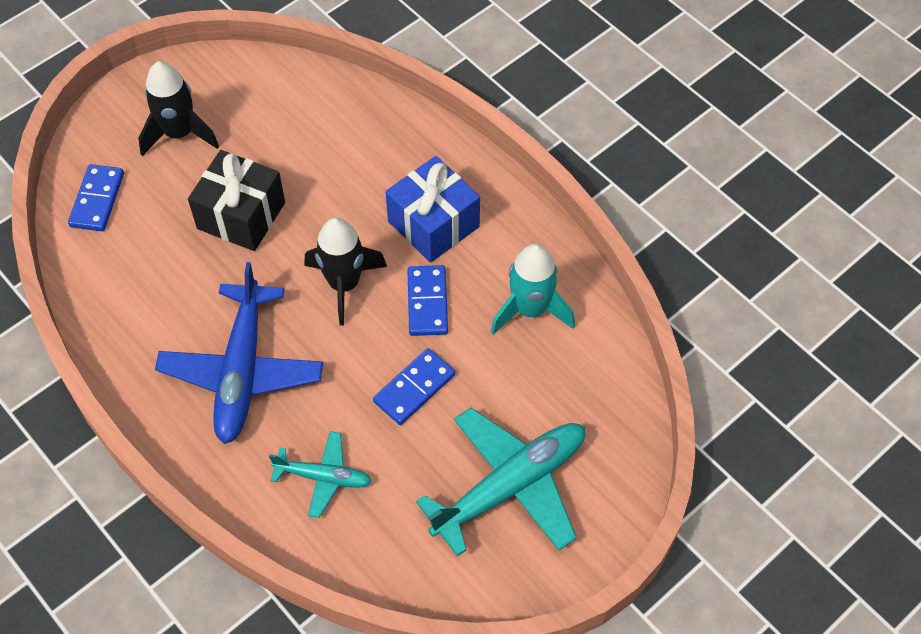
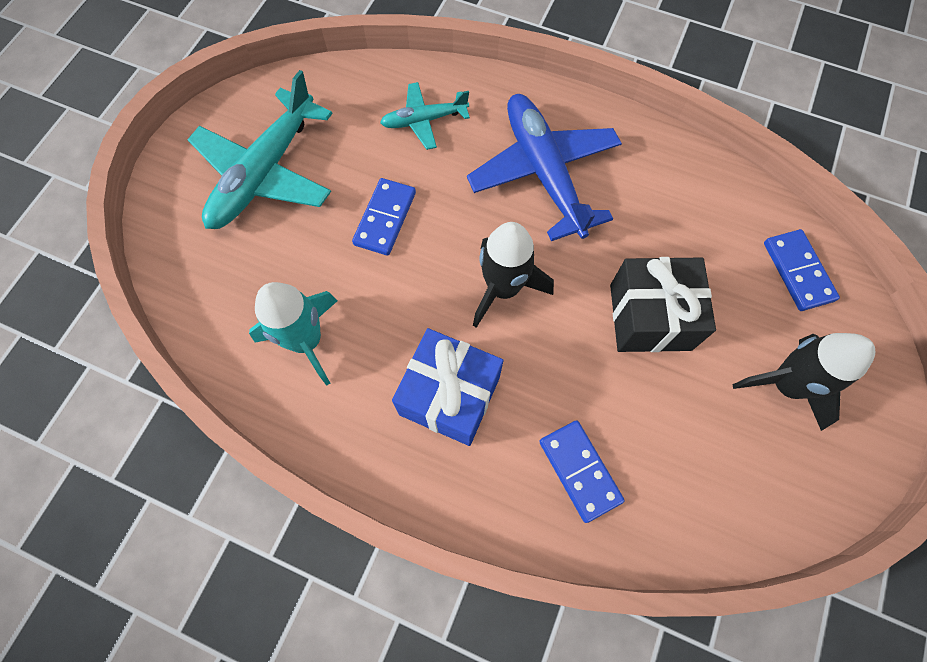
camera: 155 degrees right, 10 degrees up
(427, 302) = (413, 304): blue domino -> blue domino (580, 471)

